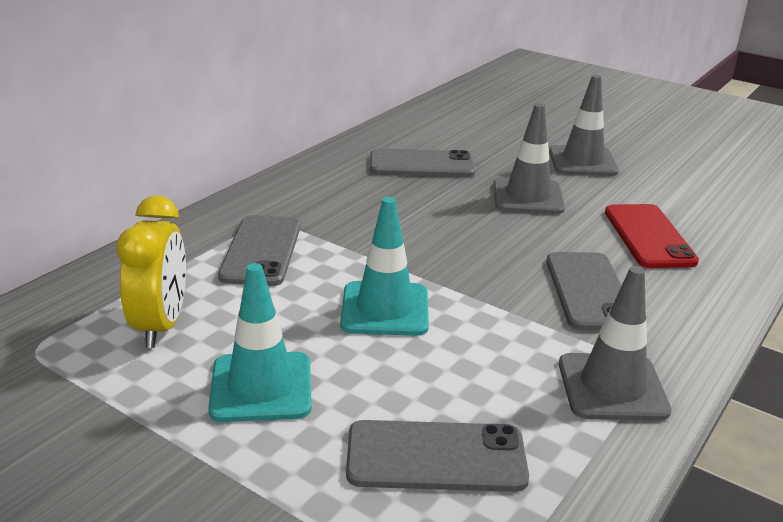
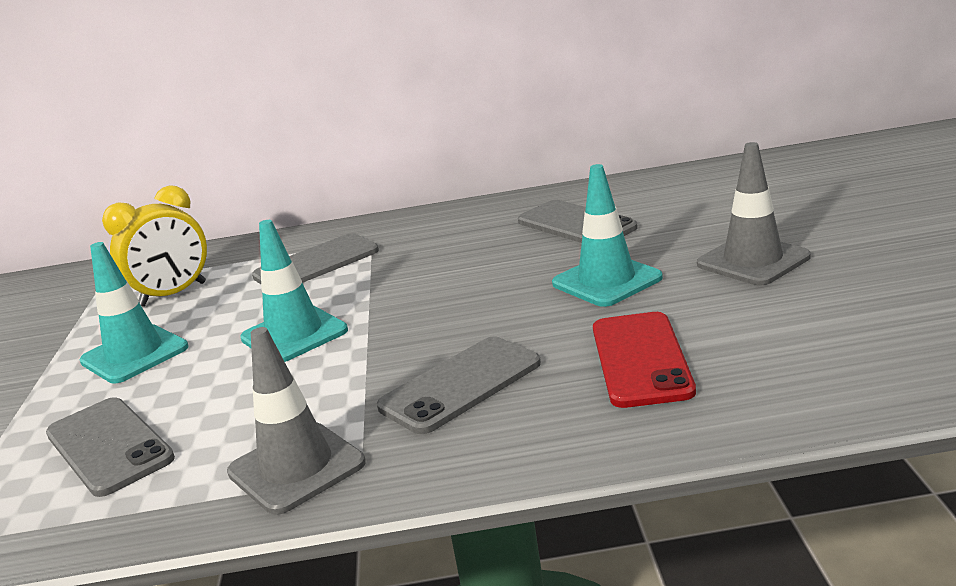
camera: 55 degrees right, 5 degrees down
(528, 197) = (606, 281): grey traffic cone -> turquoise traffic cone
(649, 236) = (641, 359): red phone -> red phone turned 45 degrees counterclockwise

